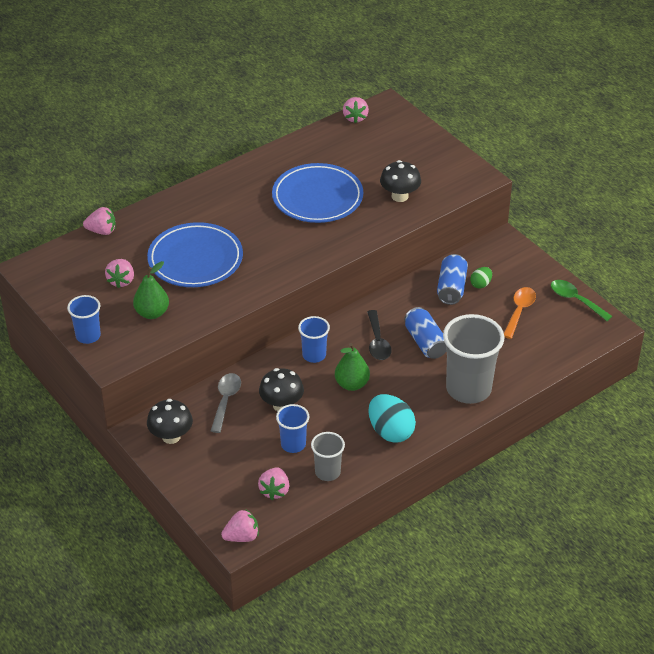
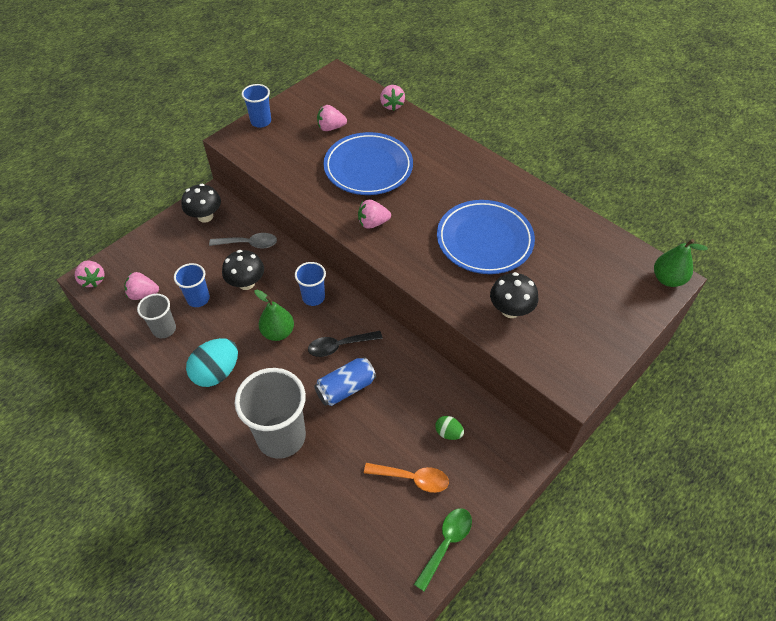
camera: 80 degrees right, 10 degrees up
(152, 313) = (293, 153): green pear -> green pear (667, 279)
(355, 118) = (633, 253): pink strawberry -> pink strawberry (373, 223)
(451, 288) = (435, 404): blue can -> none

